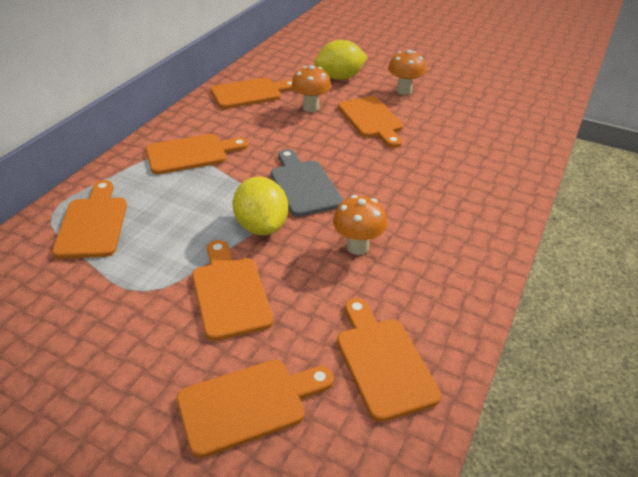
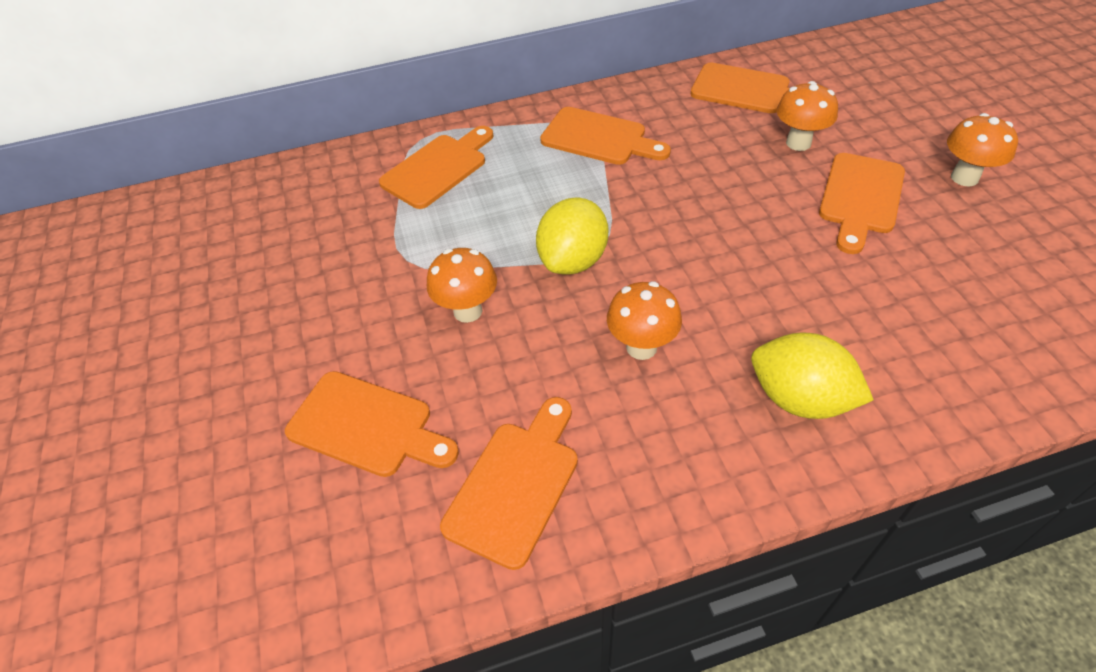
camera: 50 degrees right, 10 degrees up
(230, 293) = (467, 311): orange cutting board -> orange mushroom
(303, 185) = (671, 238): grey cutting board -> none
(339, 77) = (890, 117): yellow lemon -> yellow lemon (799, 399)

